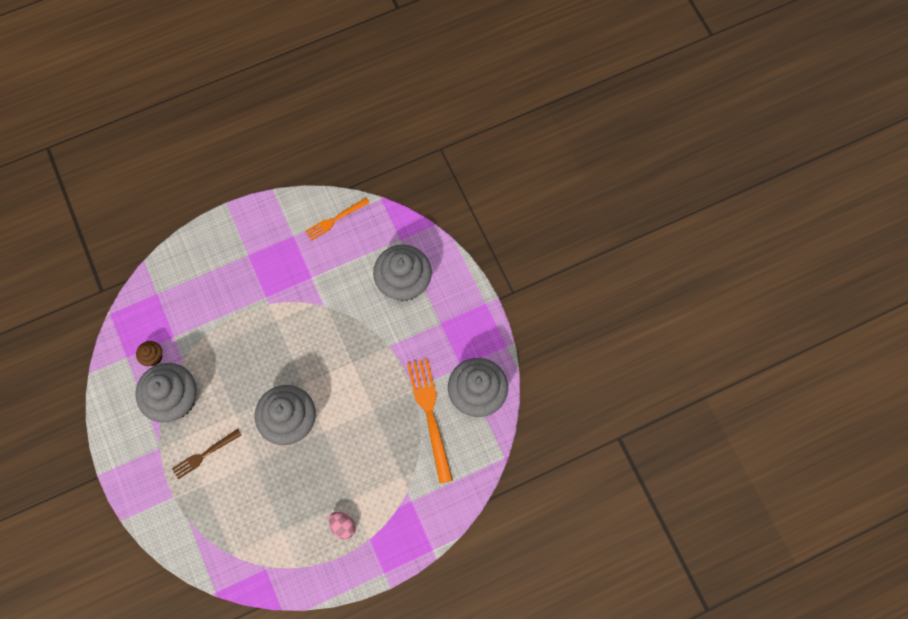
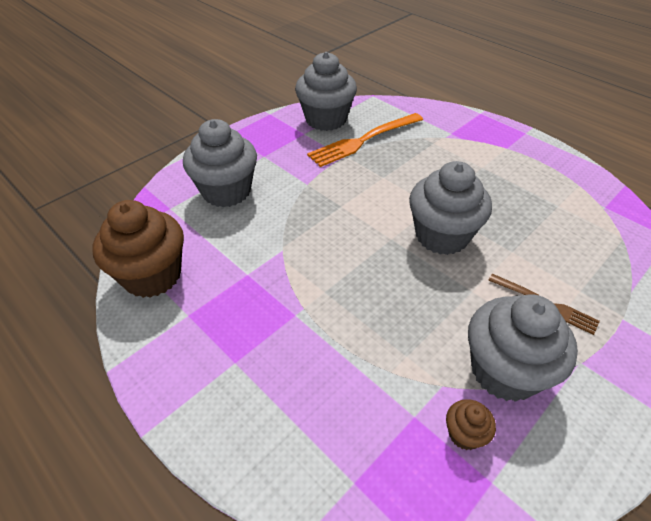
camera: 110 degrees left, 25 degrees down
(335, 219) = (152, 275): orange fork -> brown cupcake
(343, 526) = (512, 166): pink egg -> none

